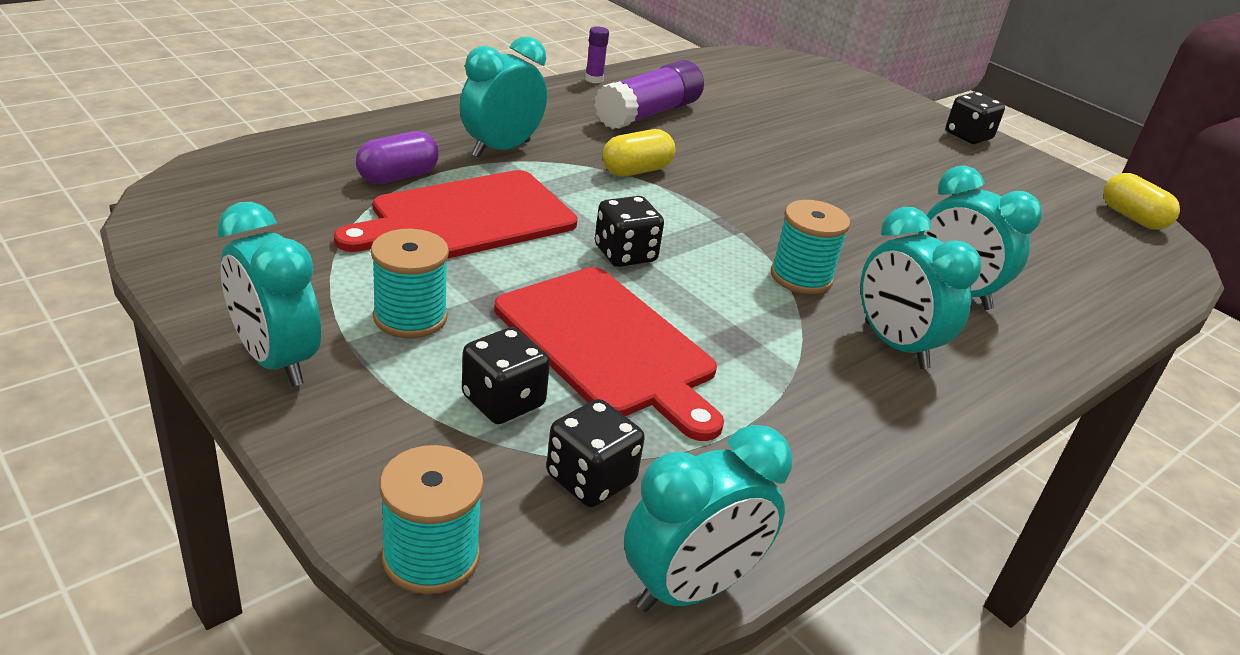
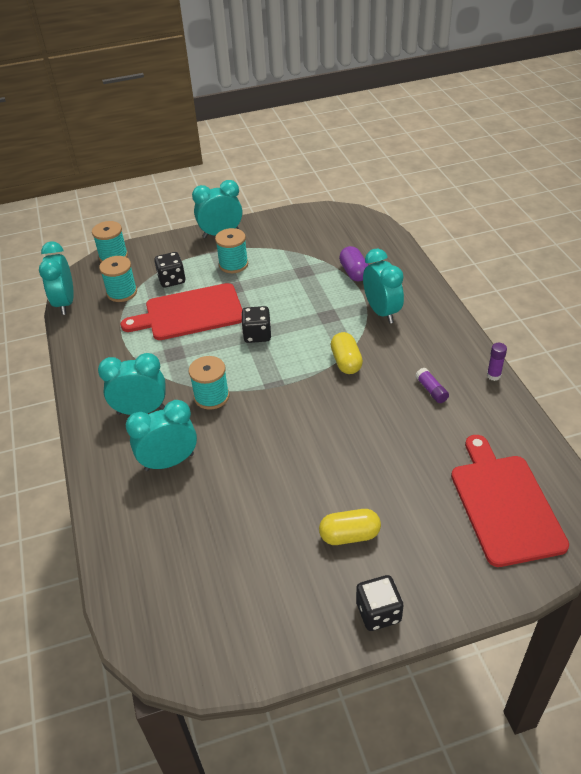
camera: 120 degrees right, 10 degrees up
(467, 218) = (307, 289): red cutting board -> red cutting board (504, 504)
(590, 479) = (122, 292): black dice -> turquoise spool
(648, 114) = (431, 390): purple glue stick -> purple glue stick, size x0.45
(1132, 217) = (206, 661): yellow capsule -> yellow capsule (349, 535)

